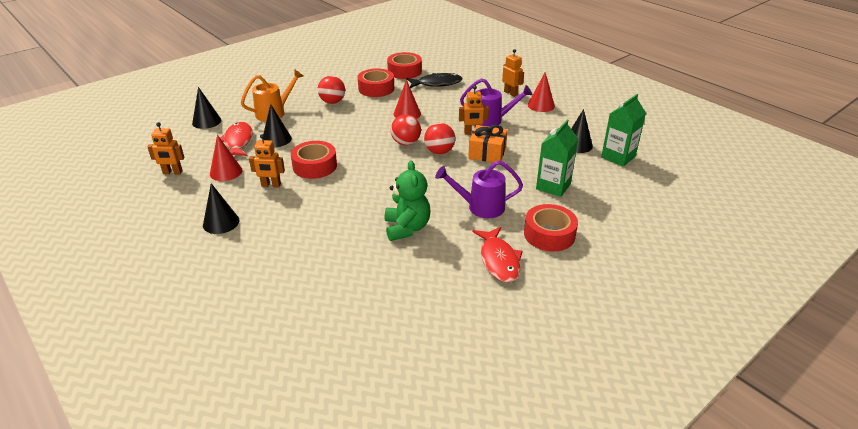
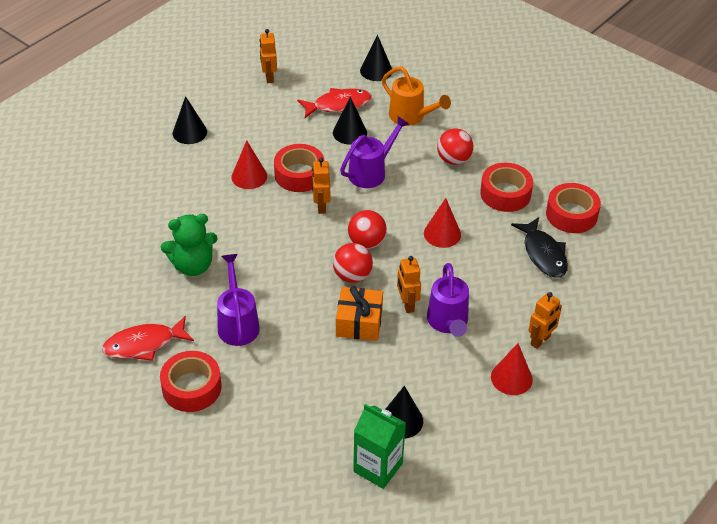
camera: 80 degrees right, 10 degrees up
(226, 172) = (276, 112): red cone -> red cone (249, 176)
(271, 185) = (257, 150): orange robot -> orange robot (321, 206)
(329, 134) = (371, 172): none -> purple watering can
(553, 186) = (291, 392): green carton -> none

